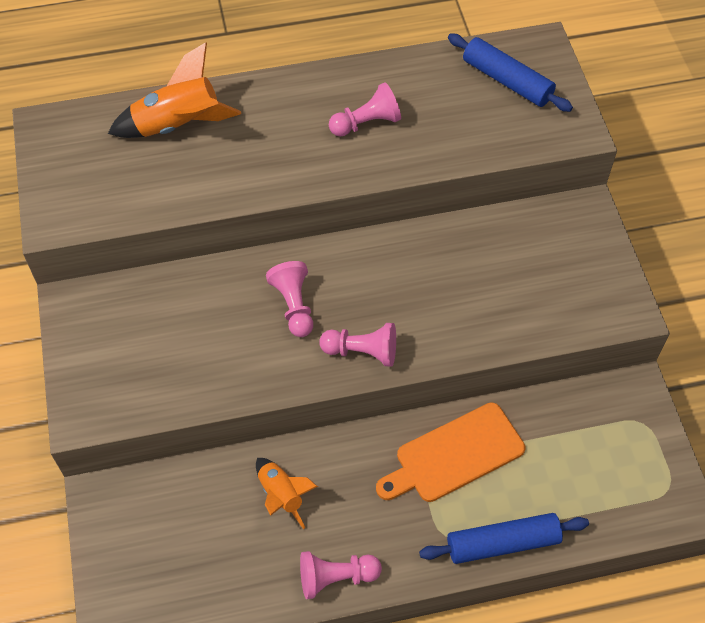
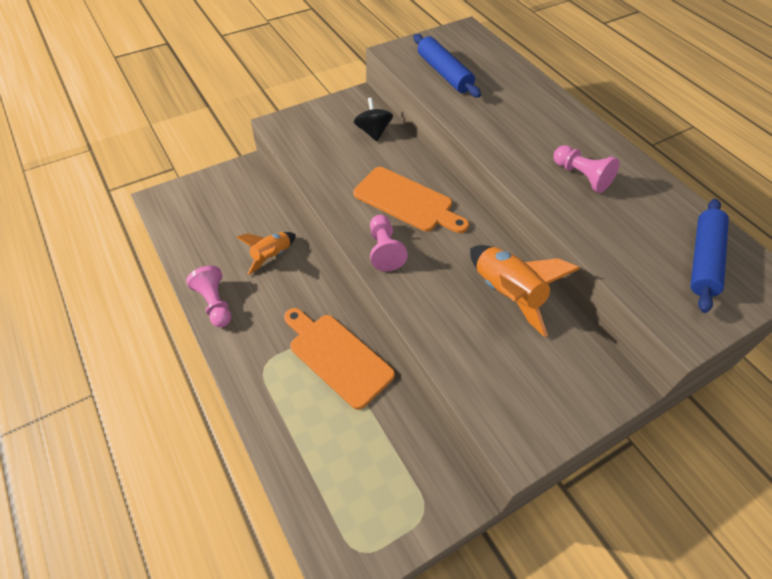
camera: 70 degrees right, 5 degrees down
(151, 305) = (373, 132): none -> black spinning top
(178, 125) = (507, 82): orange rocket -> orange rocket (507, 294)
(294, 306) = (407, 201): pink pawn -> orange cutting board
(502, 543) = (267, 410): blue rolling pin -> blue rolling pin (444, 73)

